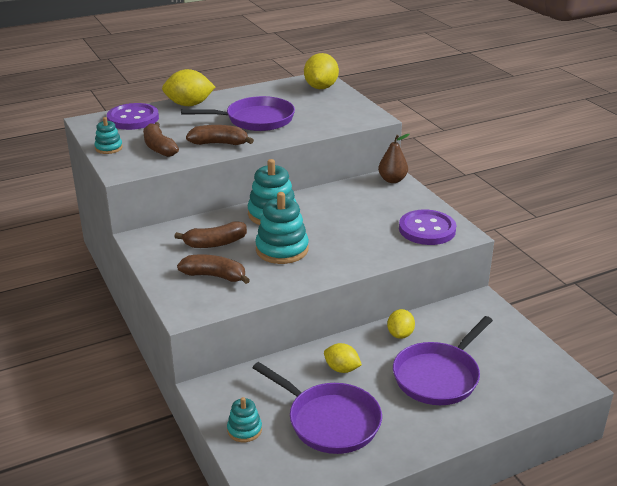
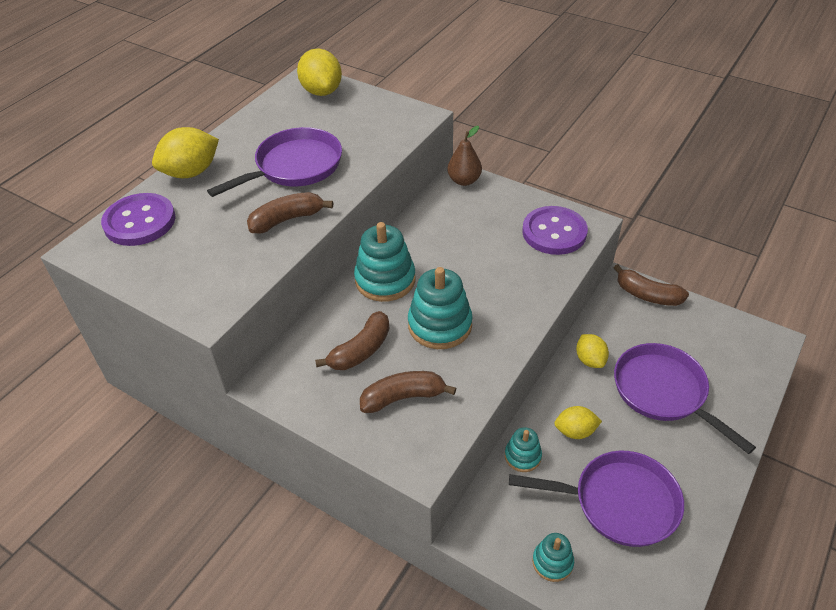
camera: 30 degrees left, 15 degrees up
(109, 148) = (154, 283): turquoise stacking toy -> turquoise stacking toy (522, 456)
(159, 147) = (219, 255): brown banana -> brown banana (647, 295)
(439, 376) = (664, 392): purple pan -> purple pan turned 135 degrees clockwise

